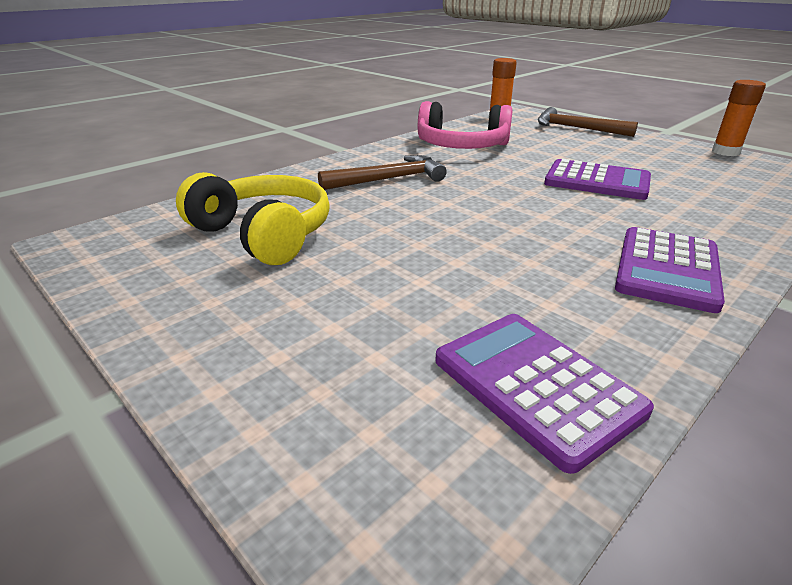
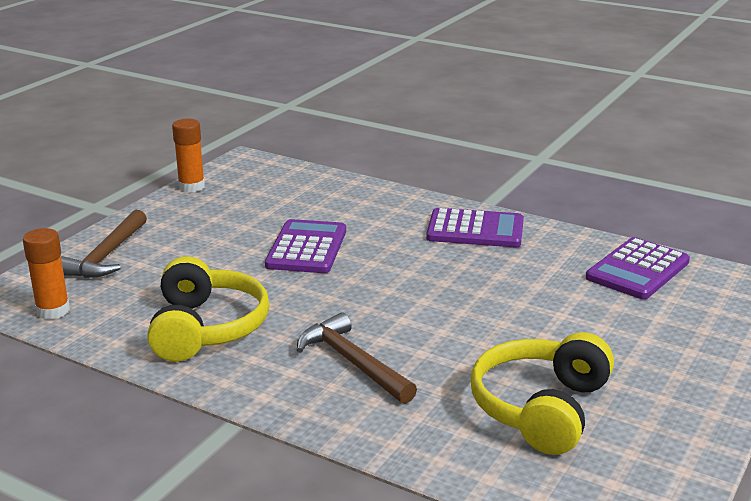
camera: 105 degrees left, 5 degrees down
(461, 146) = (207, 328): pink headphones -> yellow headphones

